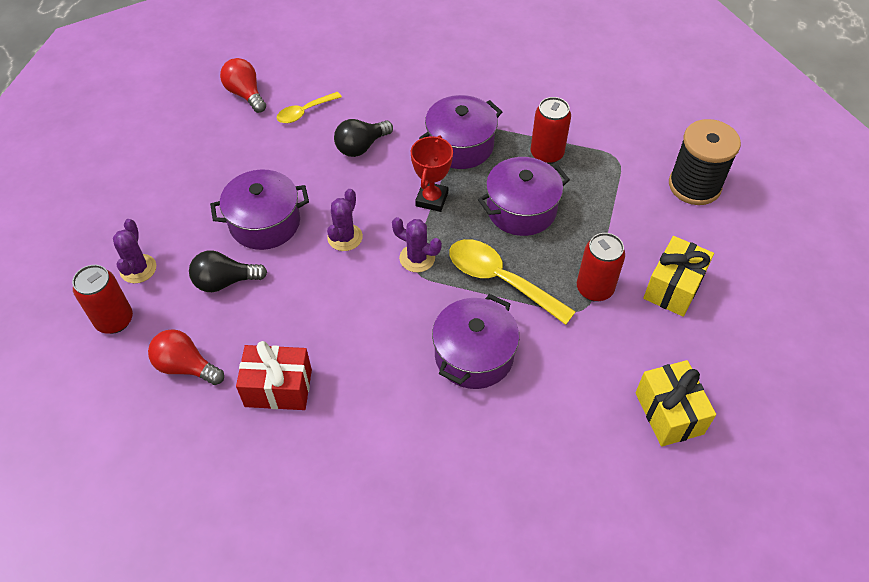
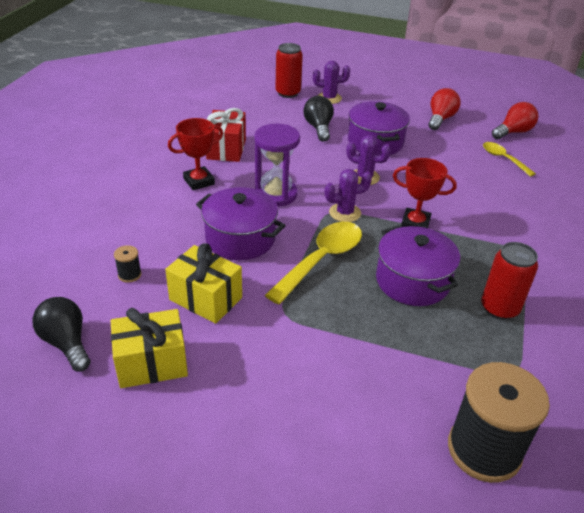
camera: 90 degrees right, 15 degrees down
(186, 366) = (249, 117): red light bulb -> red light bulb (440, 119)
(360, 412) = (199, 181): none -> red trophy
(361, 147) = (471, 187): black light bulb -> black light bulb (66, 343)
(385, 325) = (276, 194): none -> purple hourglass
(417, 258) = (345, 213): purple cactus -> purple cactus turned 45 degrees clockwise
(460, 146) = (491, 245): purple pot -> none
(551, 459) = (129, 275): none -> black spool
(594, 289) = (310, 325): red can -> none
(673, 287) = (311, 395): yellow gift -> yellow gift (206, 298)

